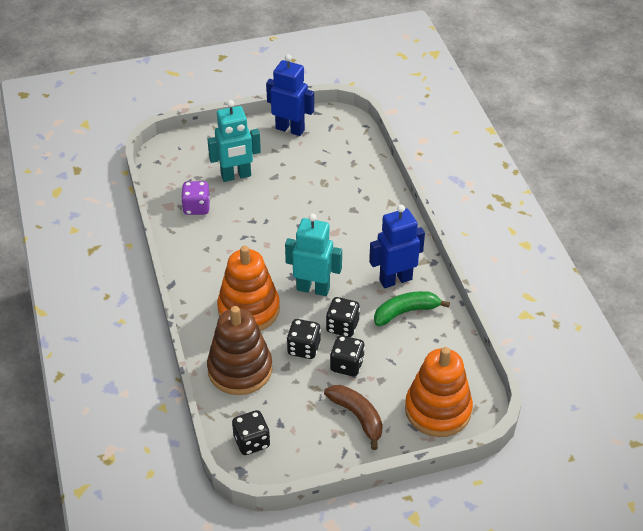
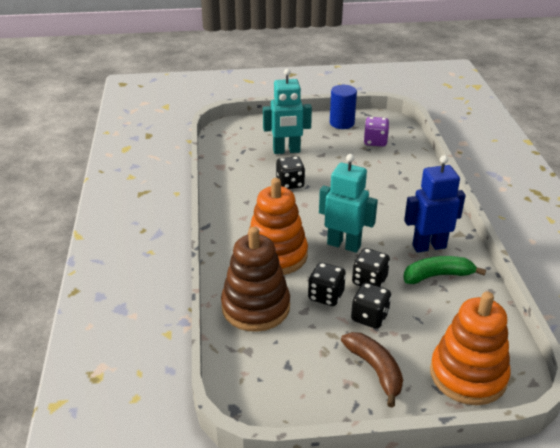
camera: 10 degrees right, 10 degrees down
(196, 207) = (245, 170): purple dice -> purple dice (375, 142)
(251, 442) = (253, 380): black dice -> black dice (290, 183)
(290, 129) = (342, 123): blue robot -> blue cylinder

